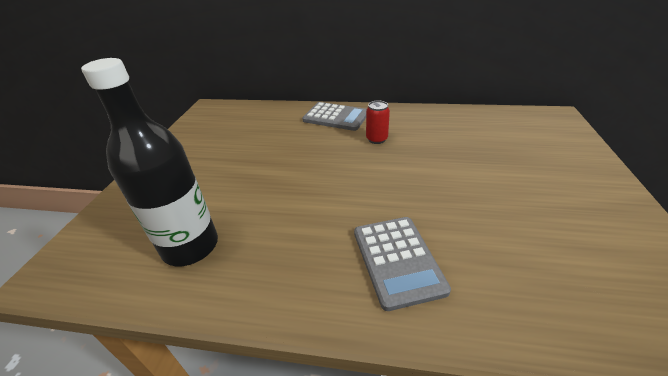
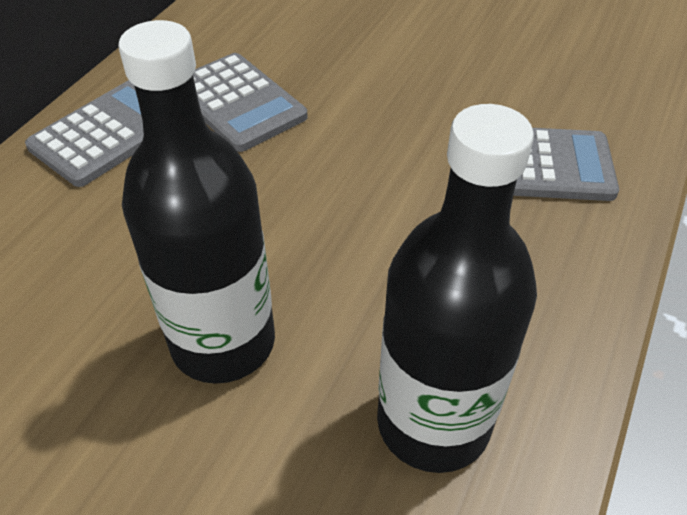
camera: 75 degrees left, 10 degrees up
(231, 175) = (223, 342): none -> black bottle
(376, 139) = (238, 103): red can -> grey calculator

